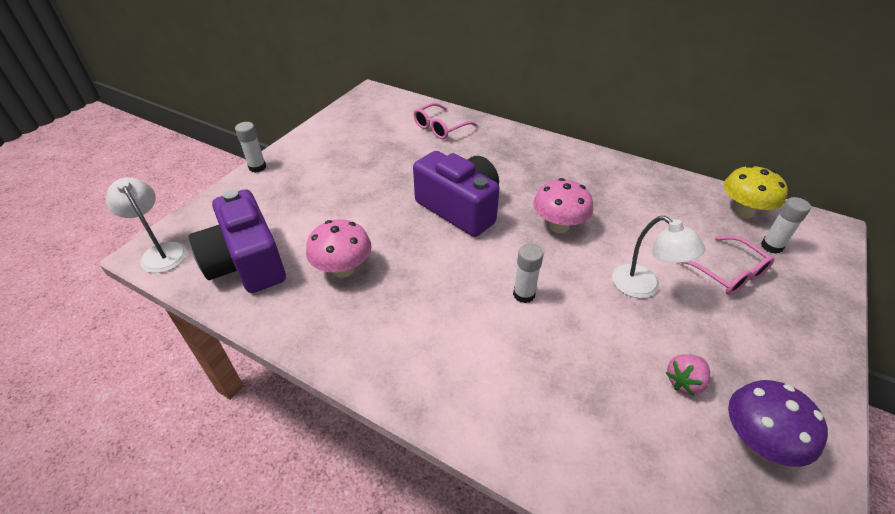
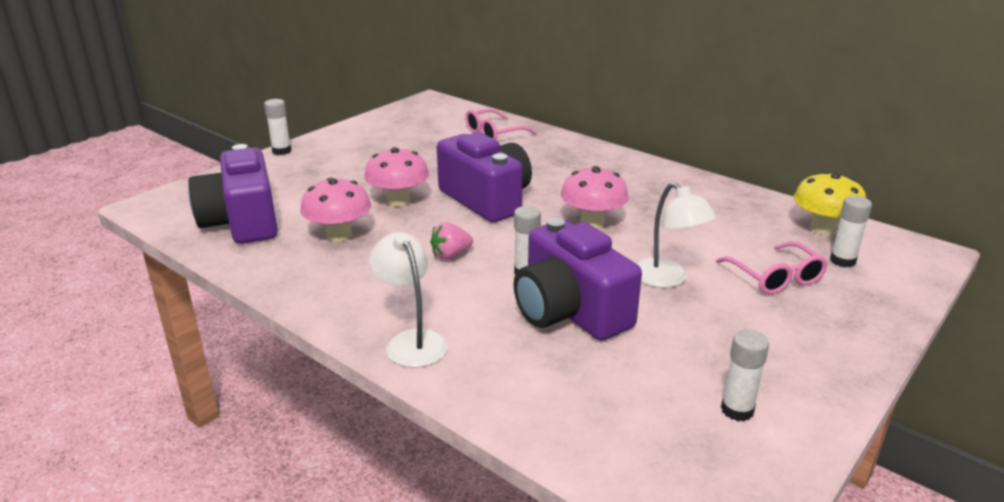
camera: 10 degrees right, 15 degrees down
(161, 252) = (160, 206): white lamp -> white lamp (411, 341)
(383, 219) = (398, 201): none -> pink mushroom
(577, 338) = (570, 311): none -> purple camera
(684, 381) = (676, 356): pink strawberry -> pink strawberry (451, 255)
(757, 440) = (737, 410): purple mushroom -> white glue stick

